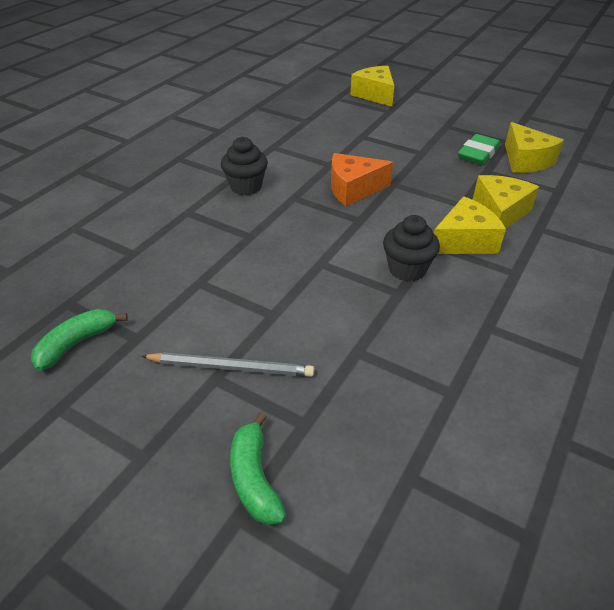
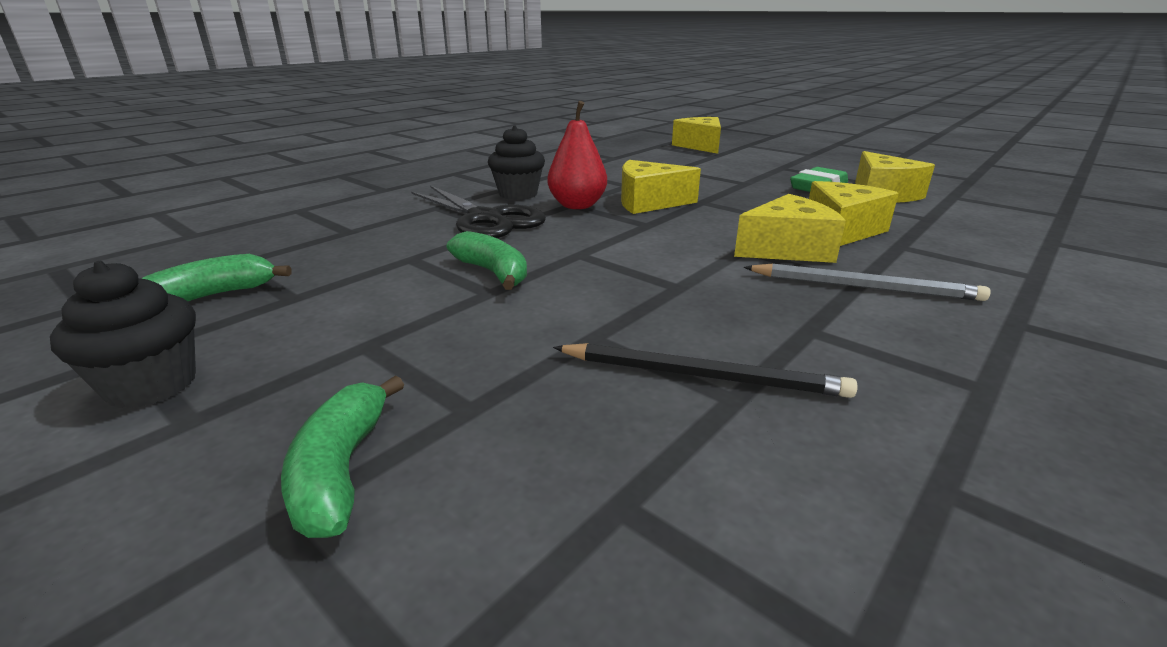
camera: 10 degrees right, 15 degrees down
(231, 367) = (397, 336): grey pencil -> grey pencil (864, 287)
(234, 225) = (485, 219): none -> black scissors
(267, 292) = (492, 272): none -> green banana
(299, 199) = (577, 205): none -> red pear
(353, 189) = (648, 202): orange cheese -> yellow cheese
(407, 269) = (697, 267): black cupcake -> black cupcake (151, 385)
(431, 377) = (702, 375): none -> black pencil

